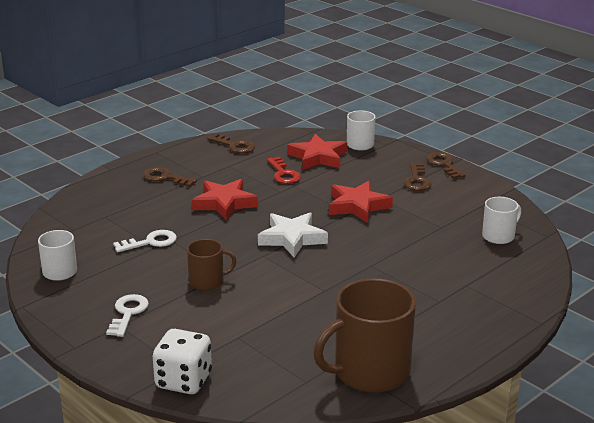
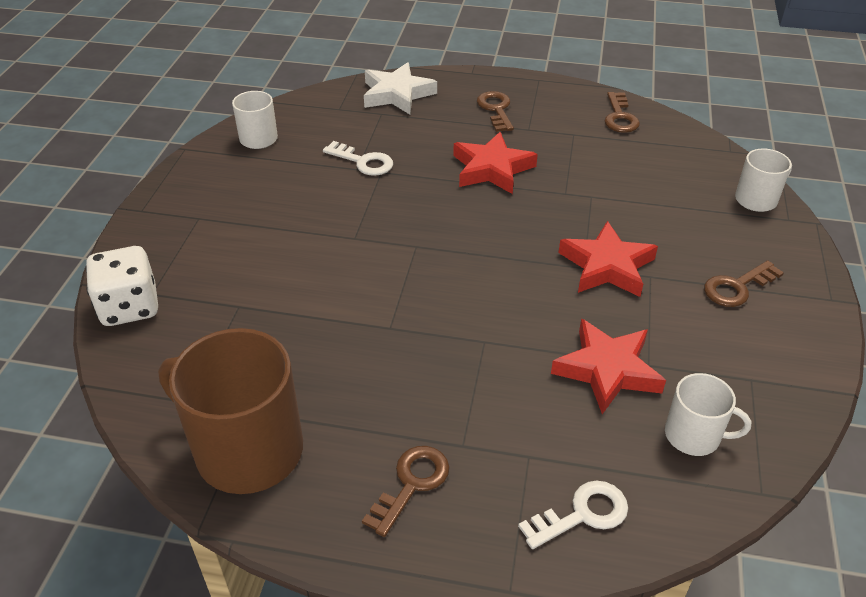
camera: 55 degrees right, 15 degrees up
(128, 313) = (223, 212): white key -> white key (582, 514)
(207, 281) = (326, 233): brown mug -> none
(283, 174) = (606, 177): red key -> none
(292, 238) = (474, 250): white star -> white star (397, 94)
(318, 157) = (678, 183): red star -> red star (607, 370)
(444, 164) = (813, 293): brown key -> brown key (411, 484)

